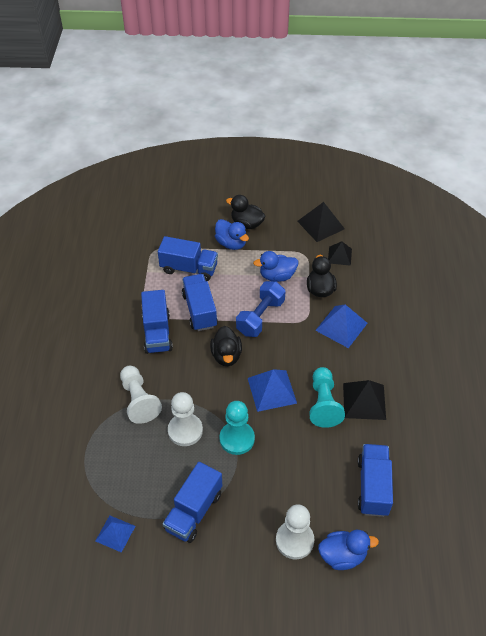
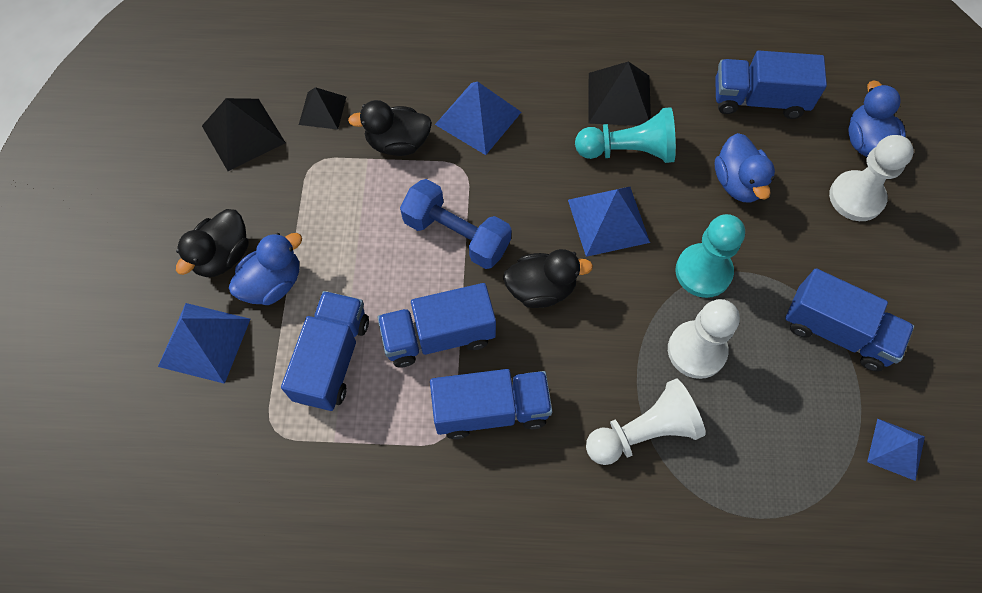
camera: 90 degrees left, 15 degrees up
(200, 222) = (204, 342): none -> blue pyramid
(277, 276) = (363, 207): blue duck -> blue duck (737, 183)

